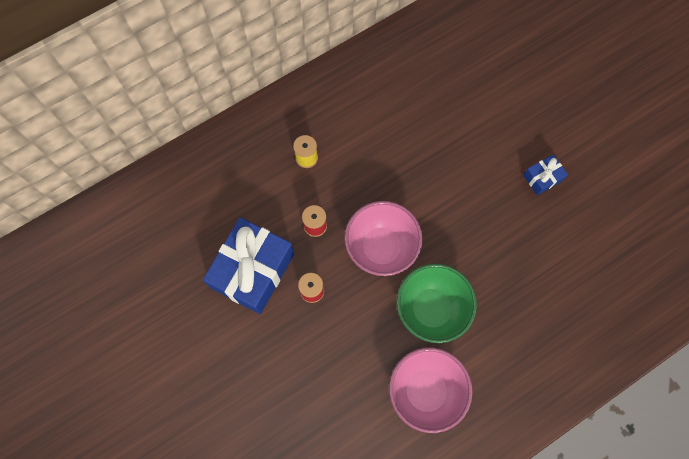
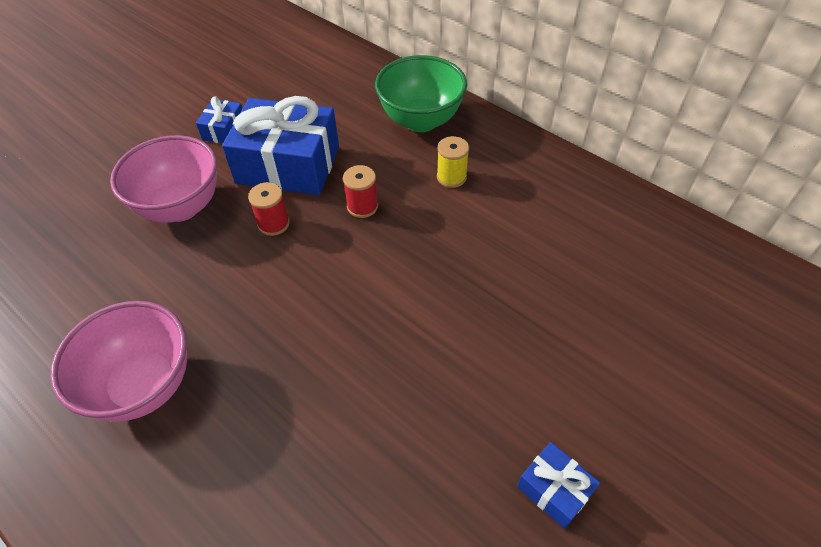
camera: 75 degrees right, 20 degrees down
(191, 316) = (224, 130): none -> blue gift
(381, 248) = (352, 282): pink bowl -> pink bowl (181, 207)
(431, 309) = (272, 365): green bowl -> green bowl (421, 120)

